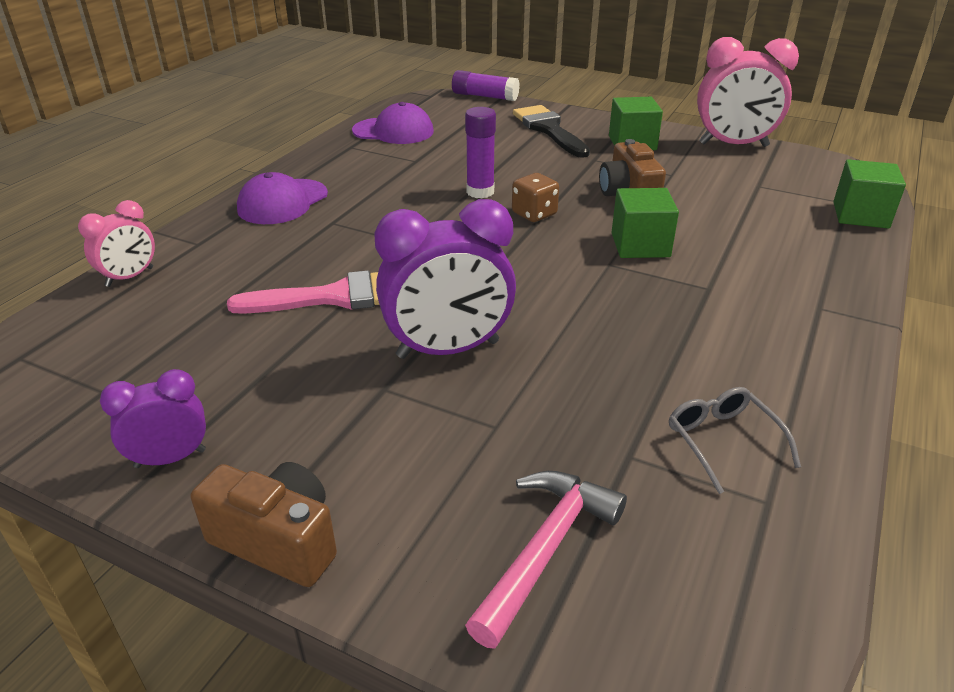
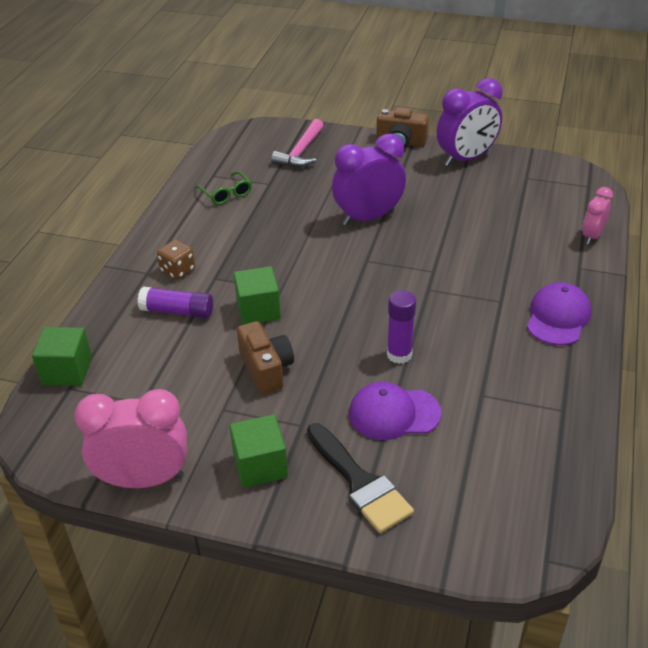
camera: 170 degrees right, 5 degrees up
(170, 458) = (466, 159): purple clock -> purple clock, size x1.80
(336, 297) = (451, 240): pink brush -> none
(393, 131) = (538, 449): purple cap -> purple cap (394, 413)
(484, 96) = (469, 569): purple glue stick -> purple glue stick (177, 311)
(534, 214) = (345, 333): brown dice -> brown dice (177, 270)
(723, 442) = (226, 193): grey glasses -> green glasses

